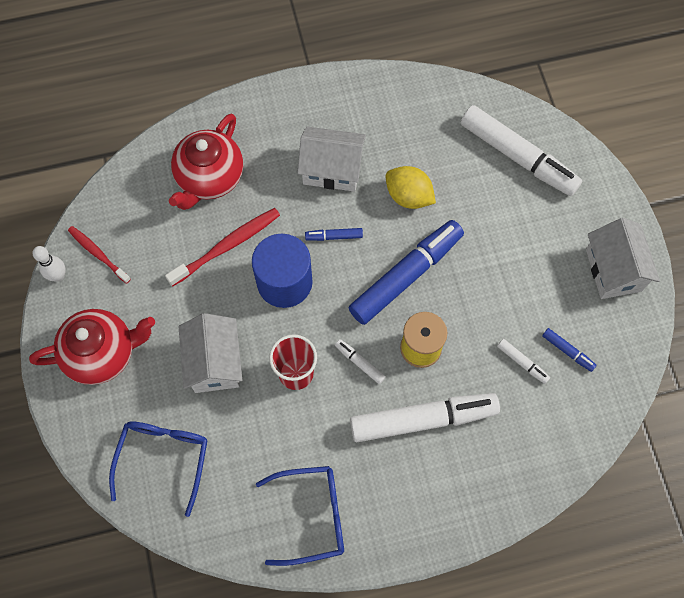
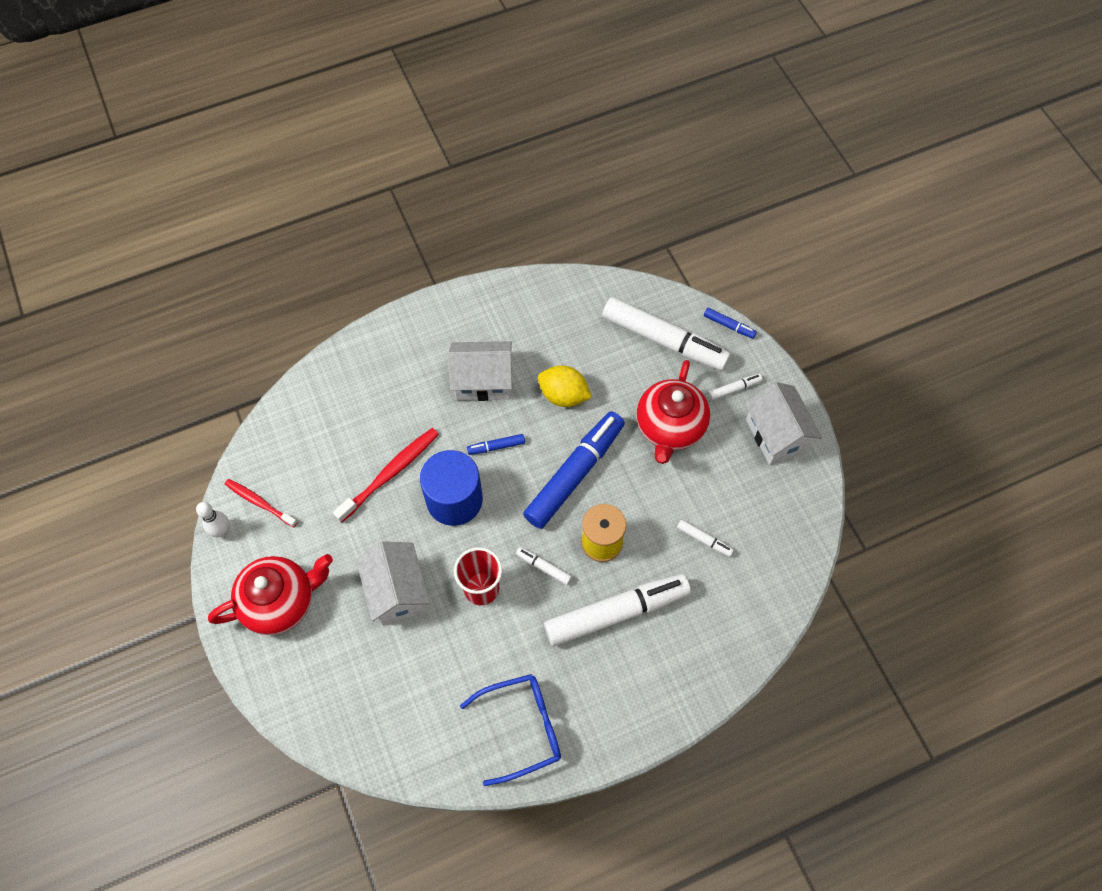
camera: 10 degrees left, 5 degrees down
(163, 459) = (361, 698): blue glasses -> none
(209, 178) = (361, 408): red teapot -> red teapot (669, 427)
(567, 351) = (746, 521): blue marker -> blue marker (729, 325)
(579, 217) = (734, 389): none -> white marker

